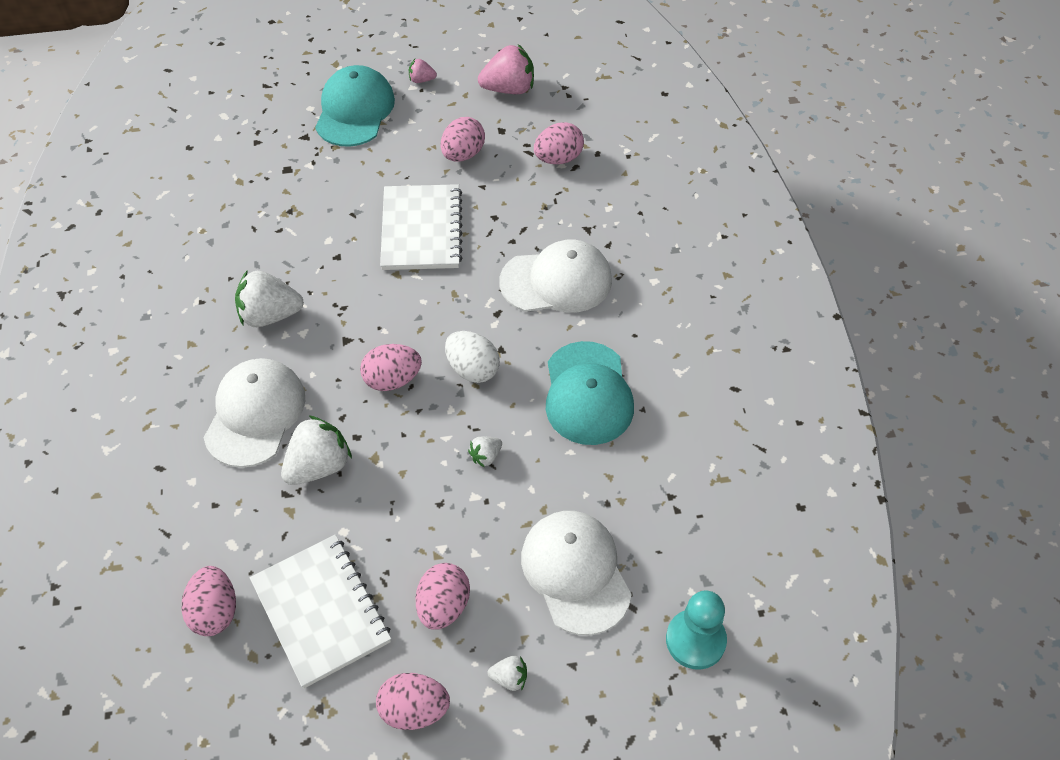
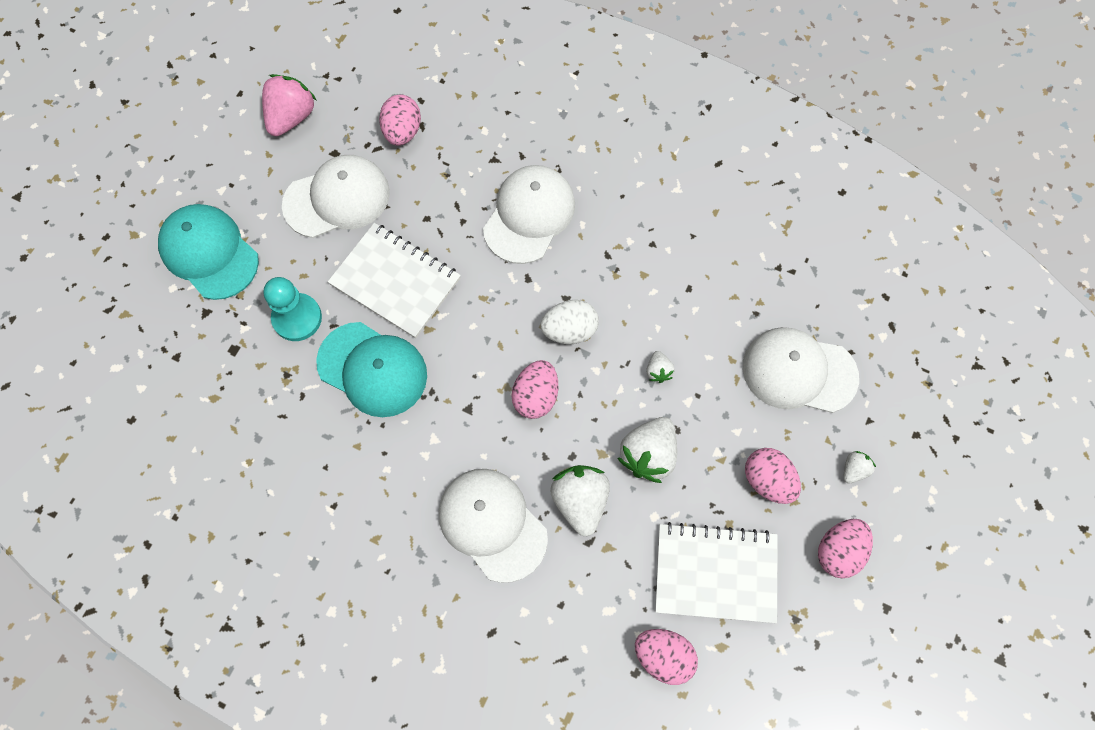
camera: 55 degrees left, 15 degrees up
(270, 315) = (394, 455): white strawberry -> white strawberry (648, 454)
(421, 80) = (219, 177): pink strawberry -> none
(463, 154) = (337, 199): pink egg -> white cap
(588, 393) = (652, 263): turquoise cap -> turquoise cap (372, 369)
(695, 640) = (900, 329): turquoise pawn -> turquoise pawn (297, 318)

